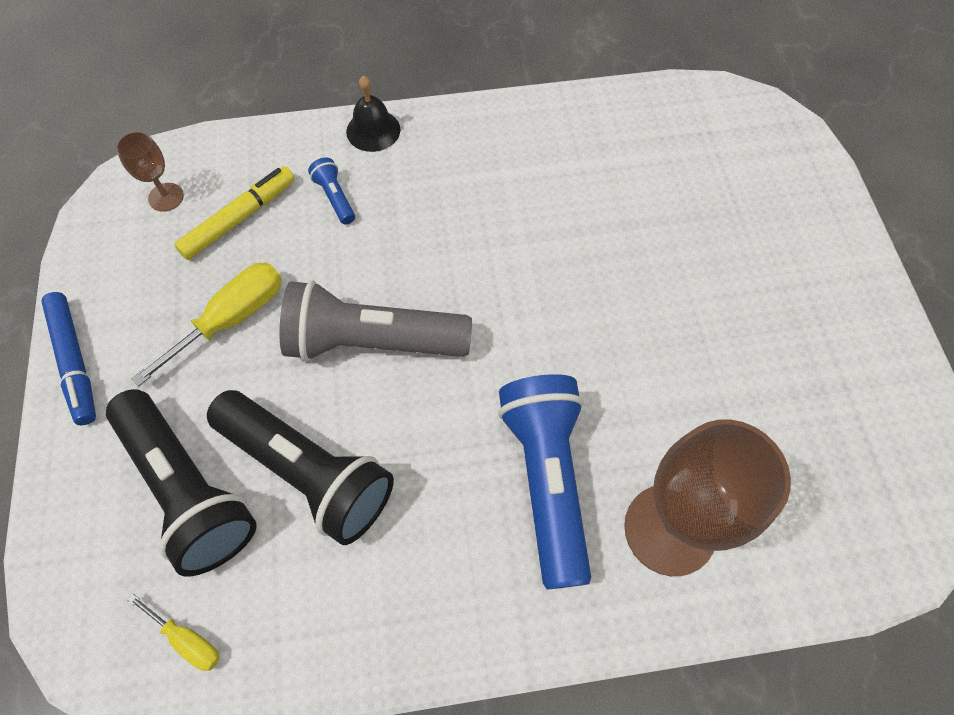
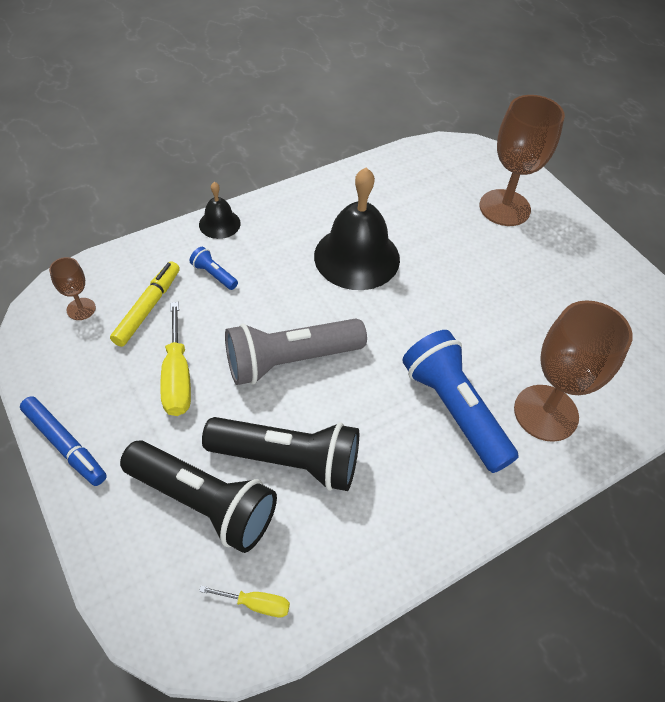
camera: 25 degrees left, 10 degrees down
(231, 319) = (177, 377): yellow screwdriver -> yellow screwdriver turned 150 degrees clockwise
(523, 225) = (357, 257): none -> black bell
(763, 211) = (504, 208): none -> brown goblet

